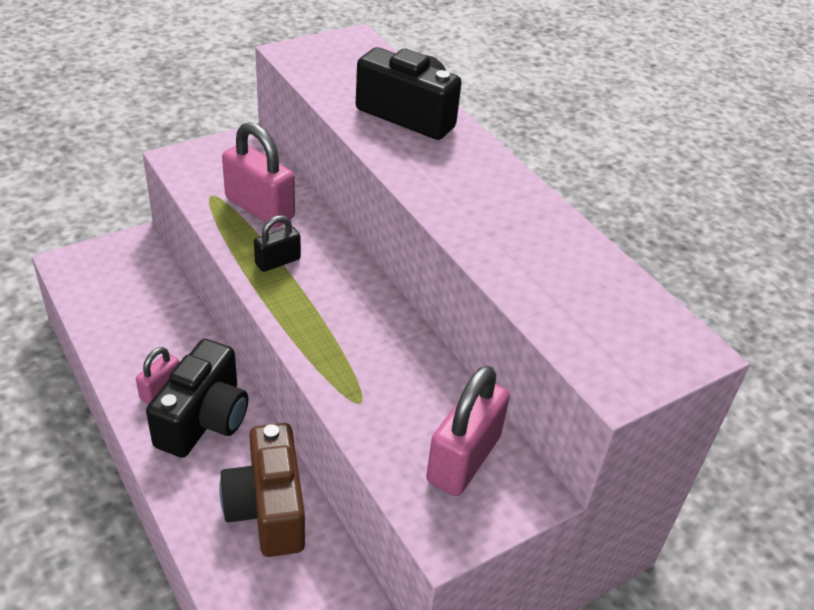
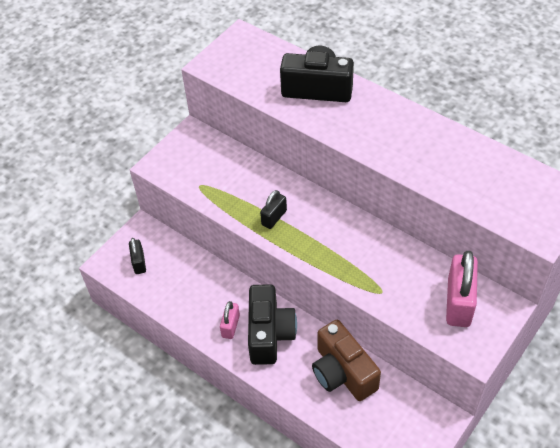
camera: 15 degrees left, 10 degrees up
(105, 276) = (139, 263): none -> black padlock
(260, 208) = (236, 182): pink padlock -> none

